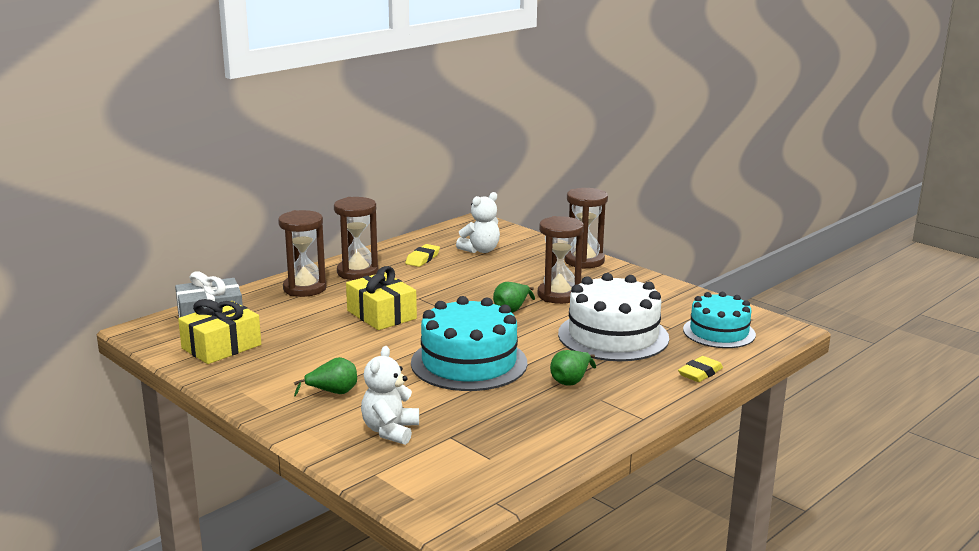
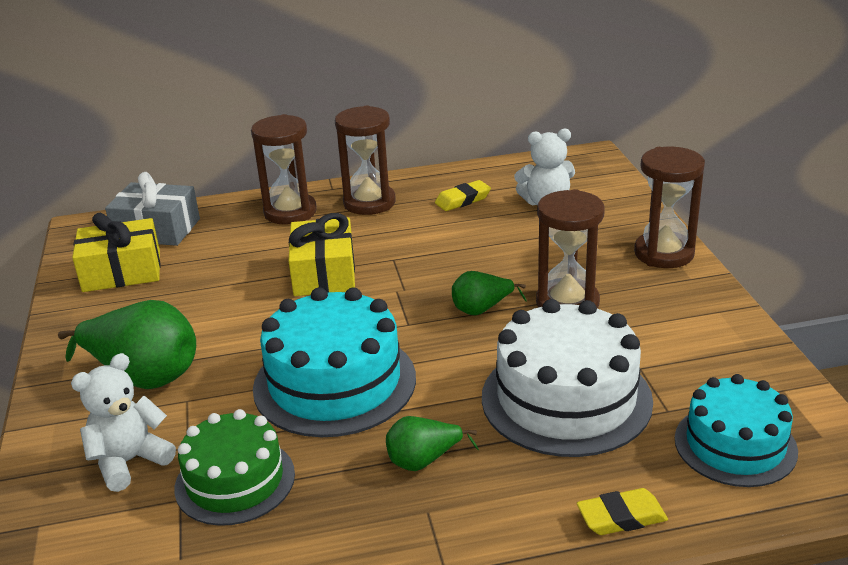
camera: 35 degrees right, 10 degrees up
(333, 392) = (144, 376): green pear -> green pear, size x1.84
(473, 419) = (235, 481): none -> green cake

